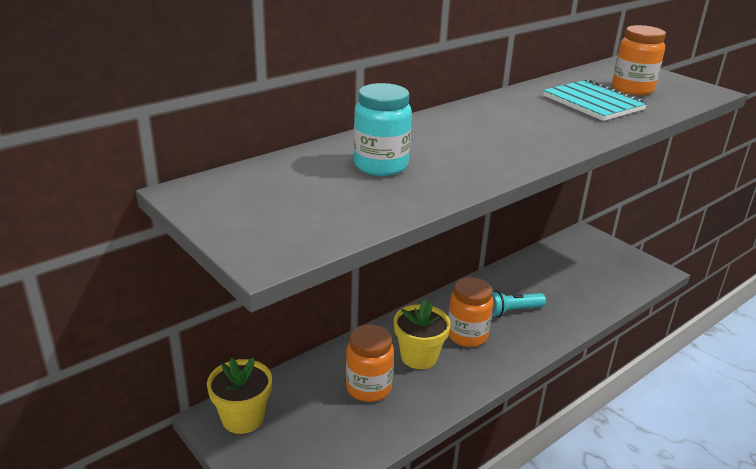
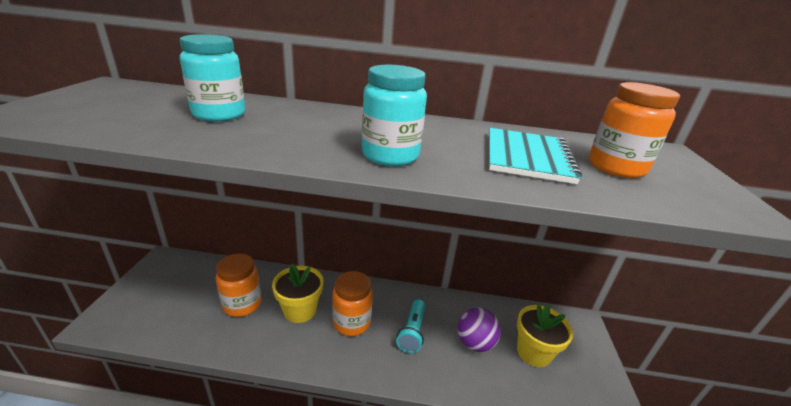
camera: 45 degrees right, 0 degrees up
(242, 418) = (171, 269): yellow flower pot -> yellow flower pot (533, 352)
(512, 311) = (412, 332): turquoise flashlight -> turquoise flashlight turned 105 degrees counterclockwise
(548, 138) = (390, 155): none -> turquoise jar
(554, 290) = (474, 343): none -> purple ball

